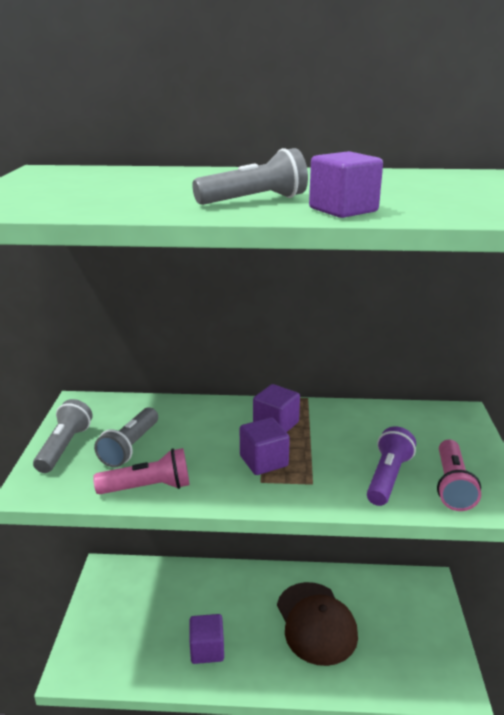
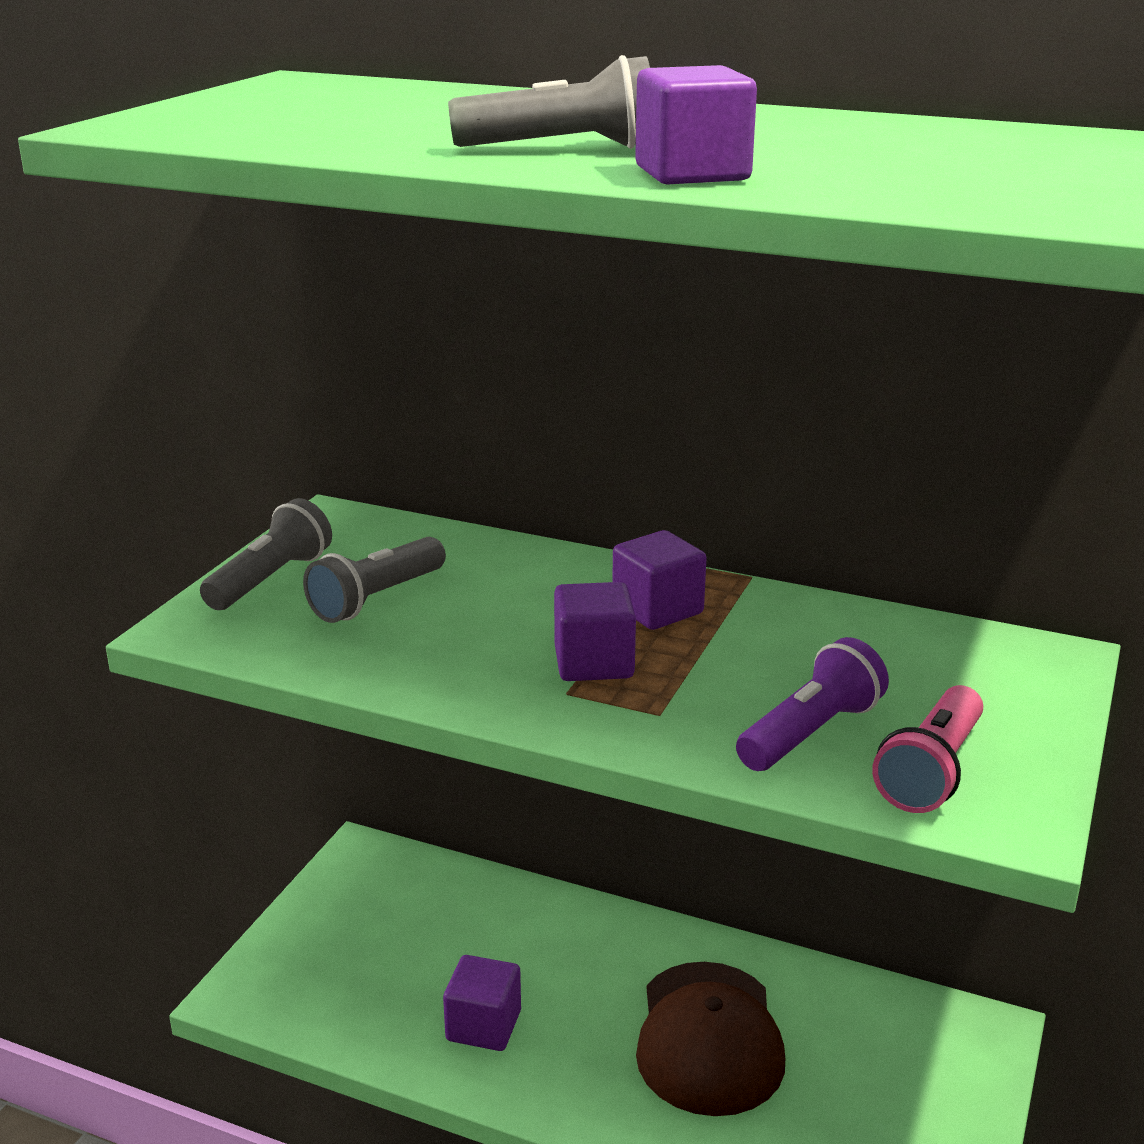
camera: 20 degrees right, 0 degrees up
(148, 487) = (368, 663): pink flashlight -> none

